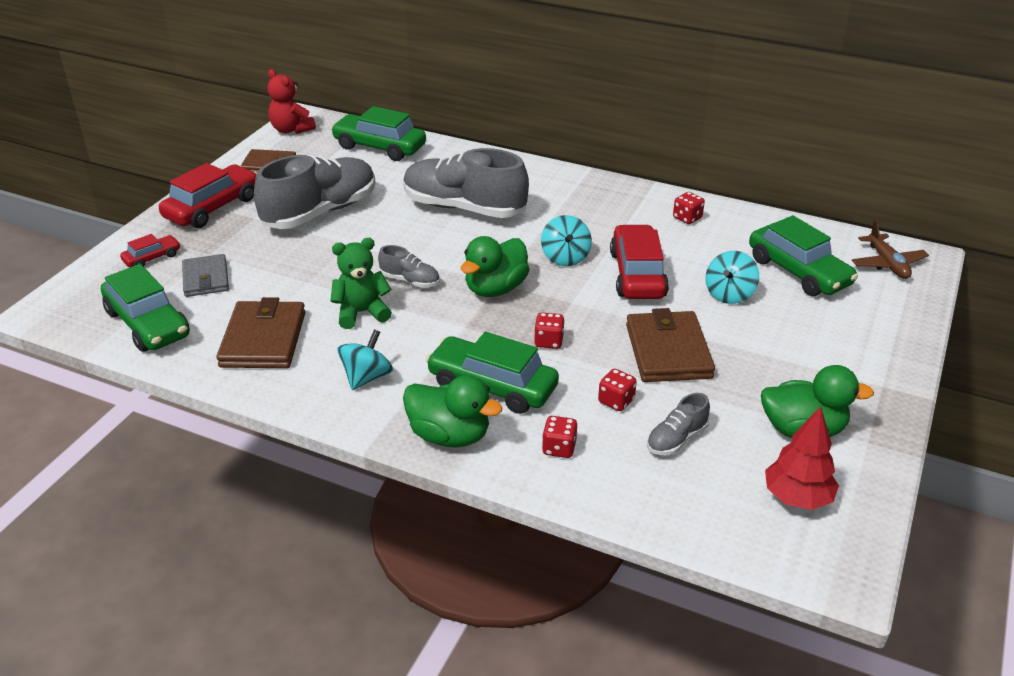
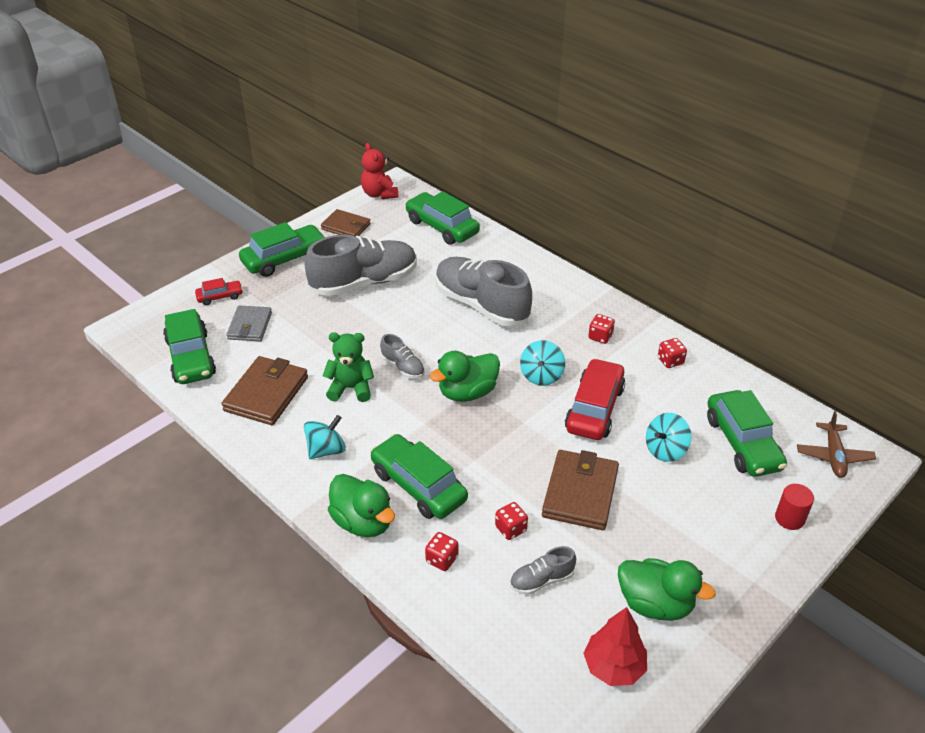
camera: 20 degrees right, 5 degrees up
(212, 207) = (284, 259): red car -> green car
(548, 341) = (485, 456): red dice -> red dice (600, 337)
(881, 324) = (789, 518): none -> red cylinder

